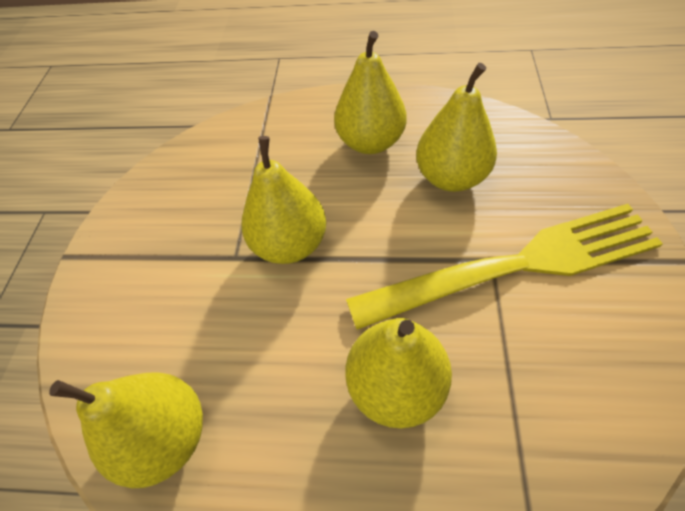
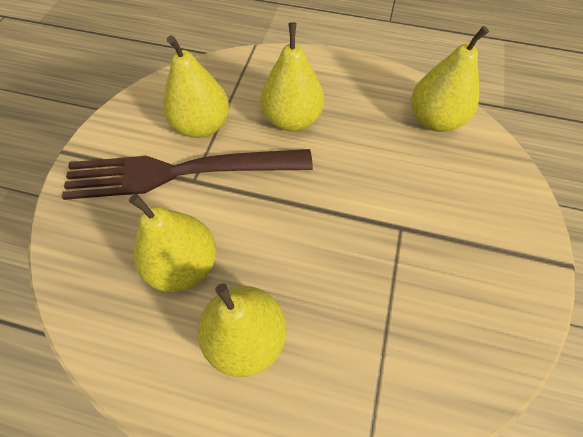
camera: 175 degrees left, 5 degrees up
(290, 244) = (351, 228): yellow pear -> yellow pear (202, 125)
(518, 264) = (177, 173): yellow fork -> brown fork

